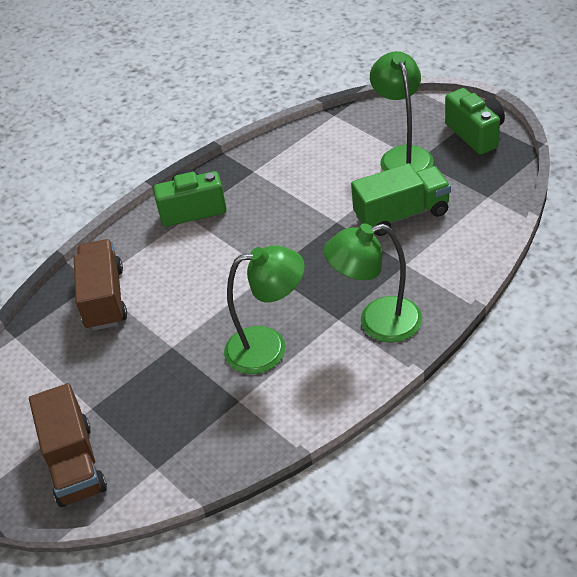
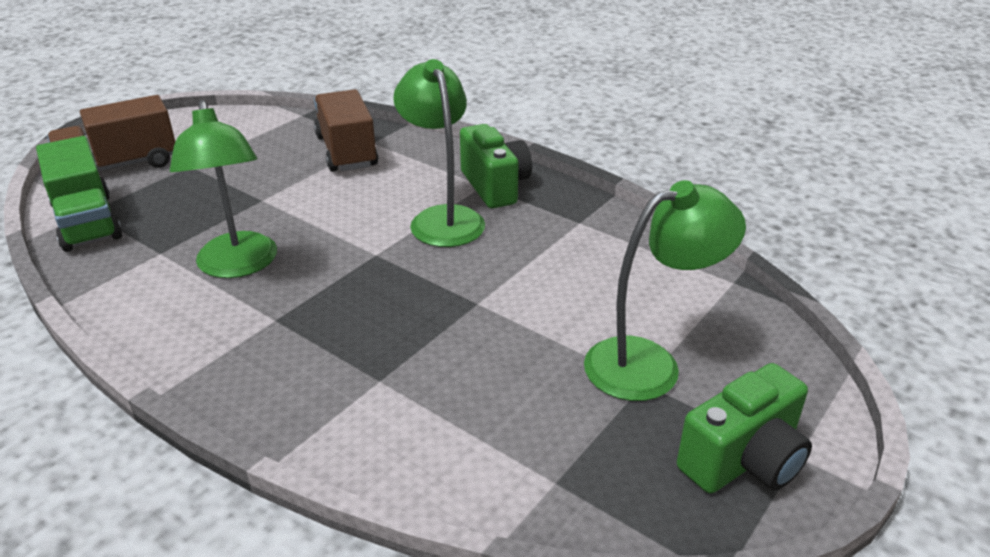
camera: 75 degrees right, 10 degrees down
(104, 298) = (346, 151): brown truck -> brown truck turned 90 degrees counterclockwise
(377, 323) = (257, 357): green lamp -> green lamp (442, 218)
(402, 214) = (496, 370): green truck -> green truck (87, 222)

